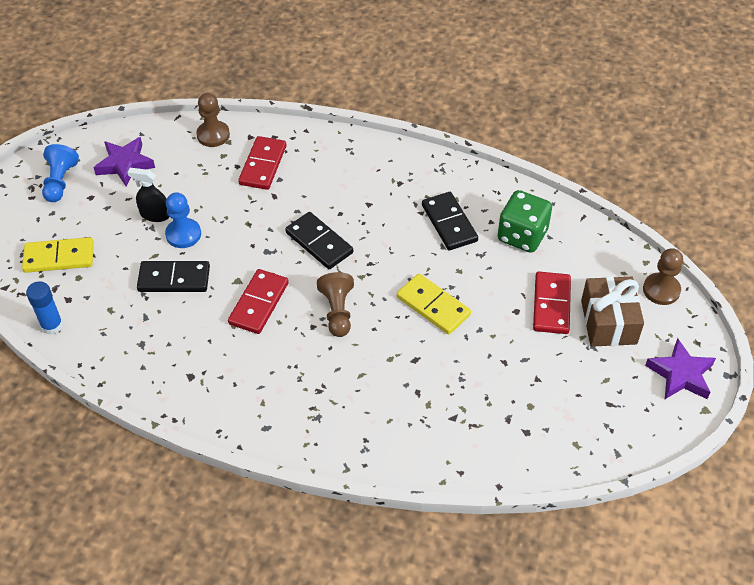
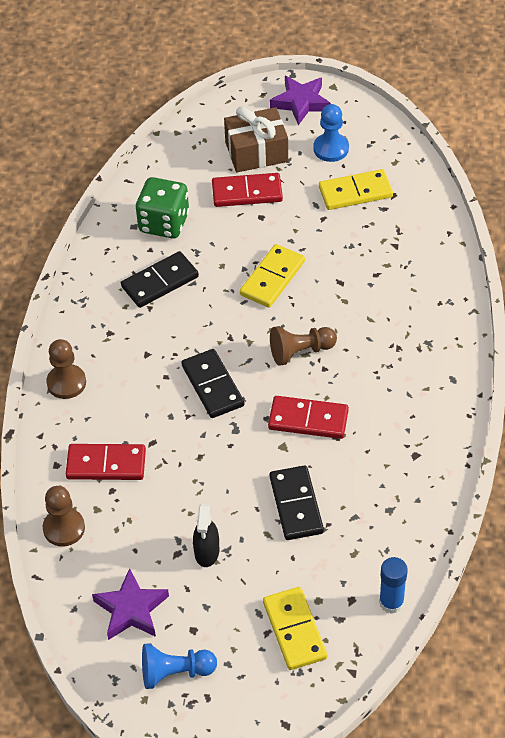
camera: 100 degrees left, 0 degrees up
(183, 234) = (230, 514): blue pawn -> blue pawn (331, 149)
(319, 242) = (212, 386): black domino -> black domino turned 60 degrees counterclockwise
(536, 397) = (355, 192): none -> yellow domino
(661, 290) = (209, 120): brown pawn -> brown pawn (66, 383)

